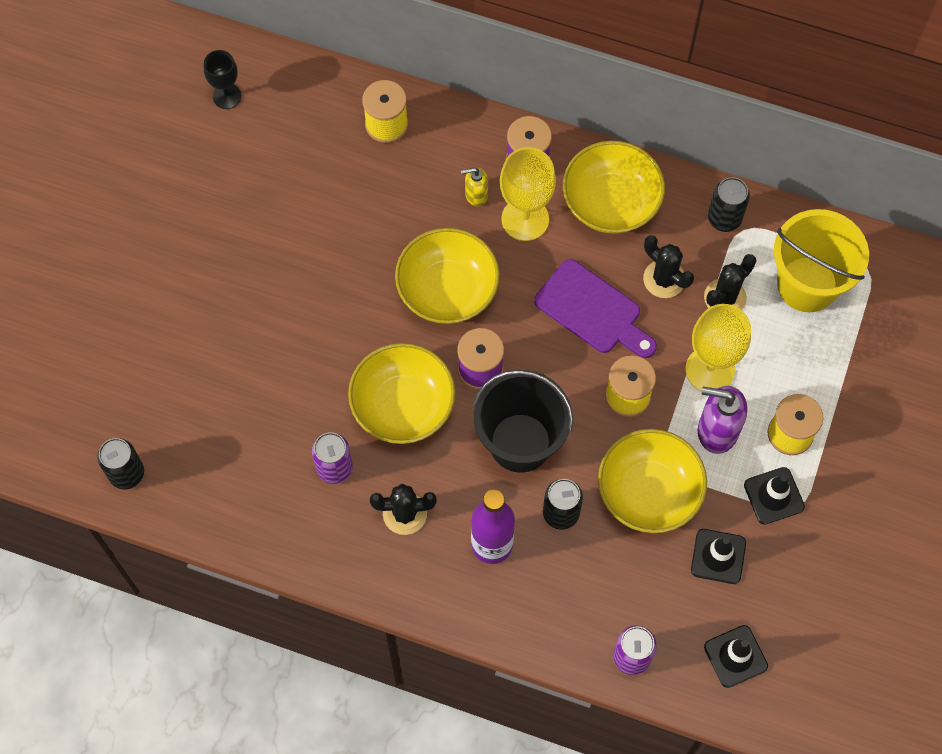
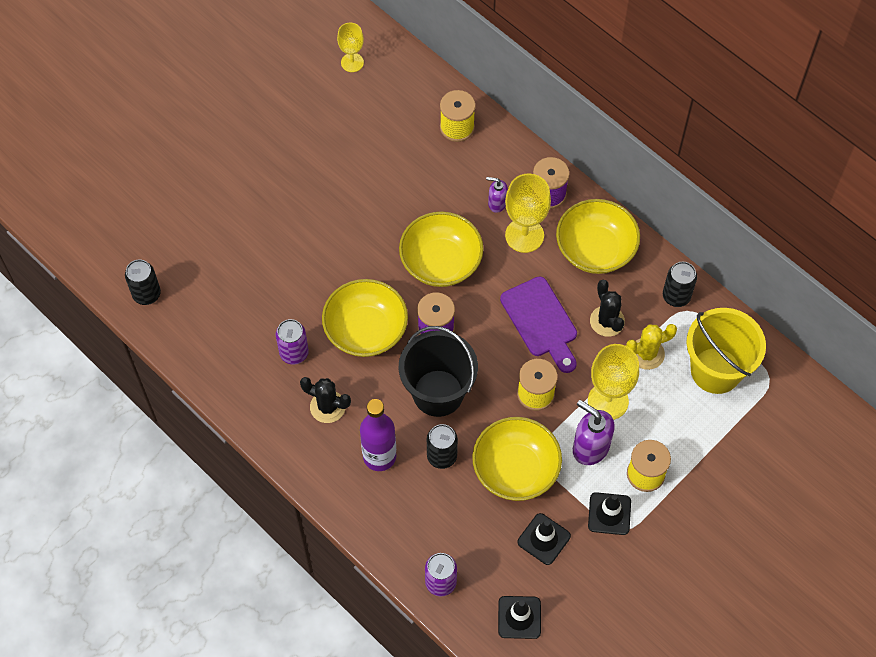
camera: 25 degrees right, 5 degrees down
(227, 96) = (352, 62): black goblet -> yellow goblet
(476, 195) = (497, 203): yellow soap dispenser -> purple soap dispenser
(725, 297) = (646, 354): black cactus -> yellow cactus

